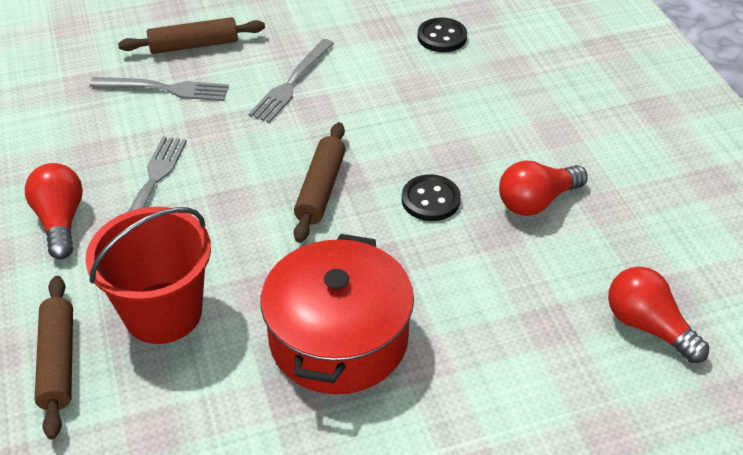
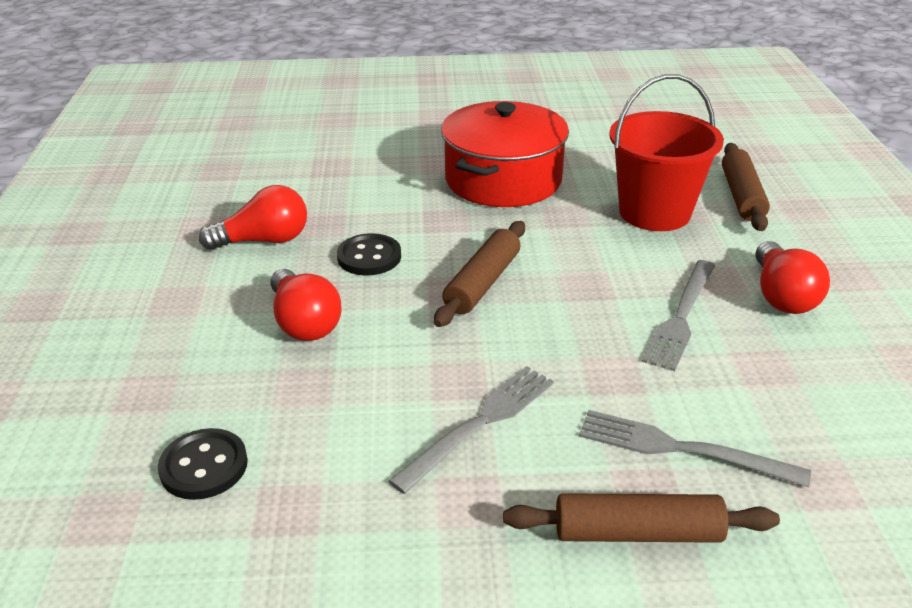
camera: 165 degrees left, 10 degrees down
(648, 326) = (256, 156): red light bulb -> red light bulb (304, 322)

